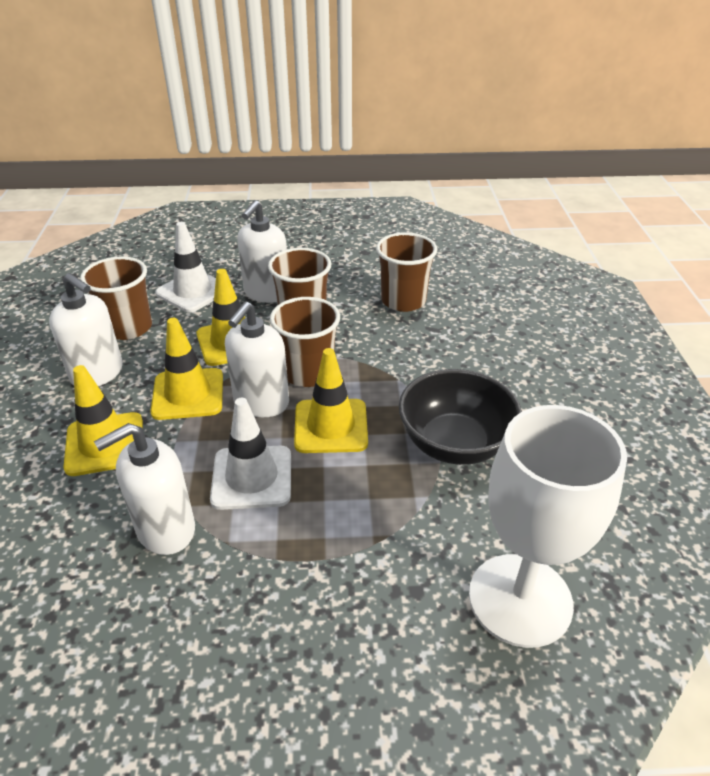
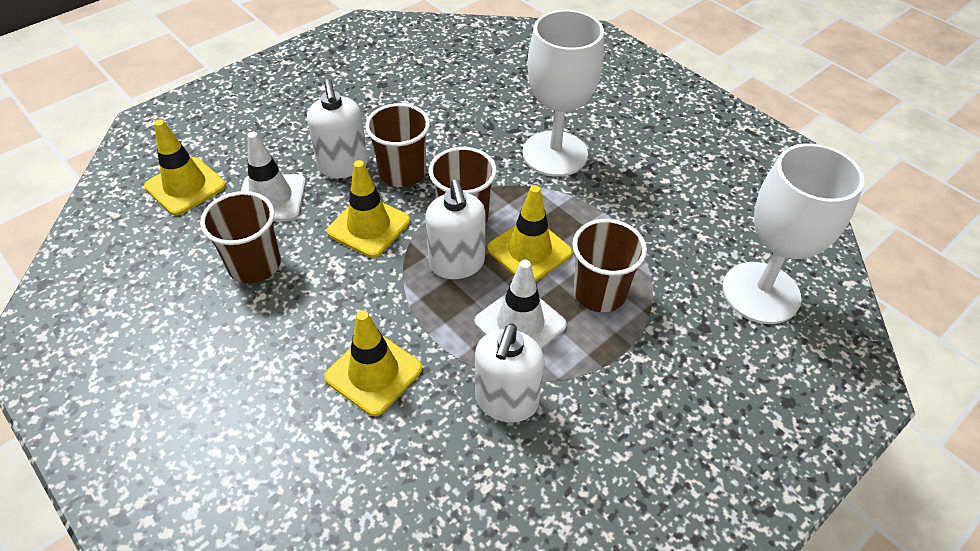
camera: 40 degrees left, 10 degrees up
(97, 374) = (284, 321): white soap dispenser -> none
(188, 394) = (389, 291): yellow traffic cone -> yellow traffic cone (185, 186)
(403, 301) = (465, 116): brown cup -> brown cup (599, 293)
(448, 363) = (555, 154): none -> white goblet
(455, 444) = (624, 214): black bowl -> none

